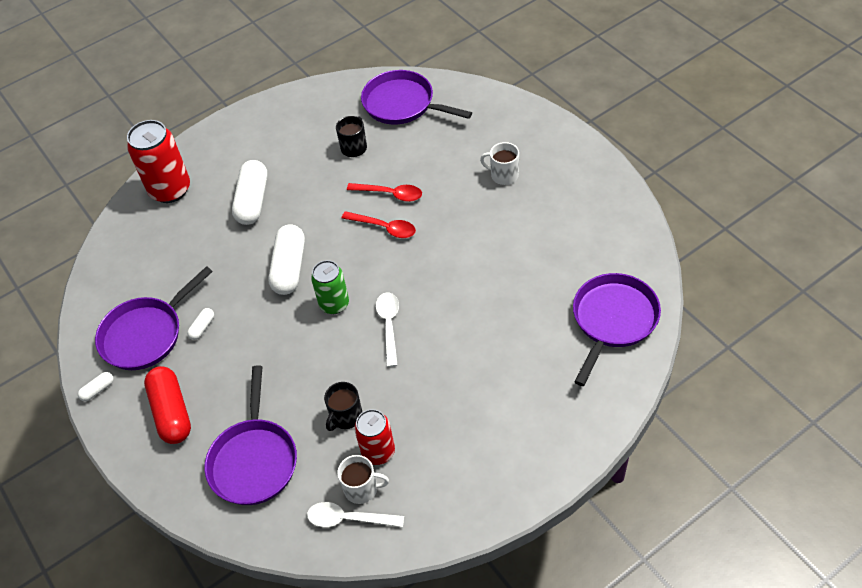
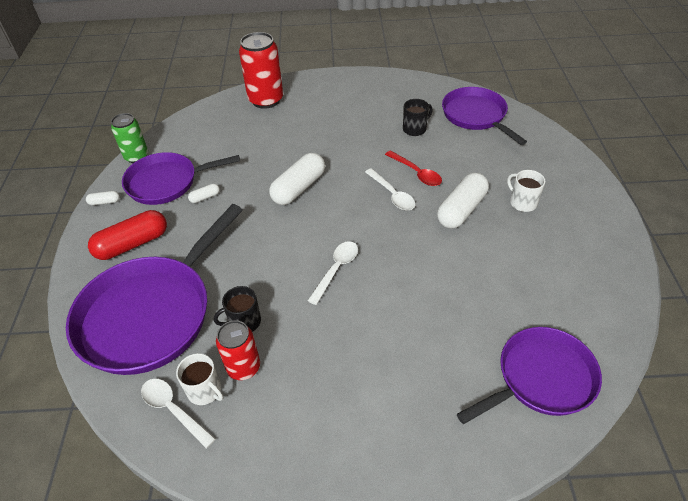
camera: 30 degrees right, 5 degrees down
(172, 412) = (132, 244): red capsule -> red capsule turned 45 degrees clockwise
(253, 201) = (313, 131): white capsule -> white capsule (461, 210)
(254, 460) = (151, 314): purple pan -> purple pan, size x1.54
(334, 304) = (308, 230): green can -> green can (136, 156)
(384, 228) = (392, 195): red spoon -> white spoon

